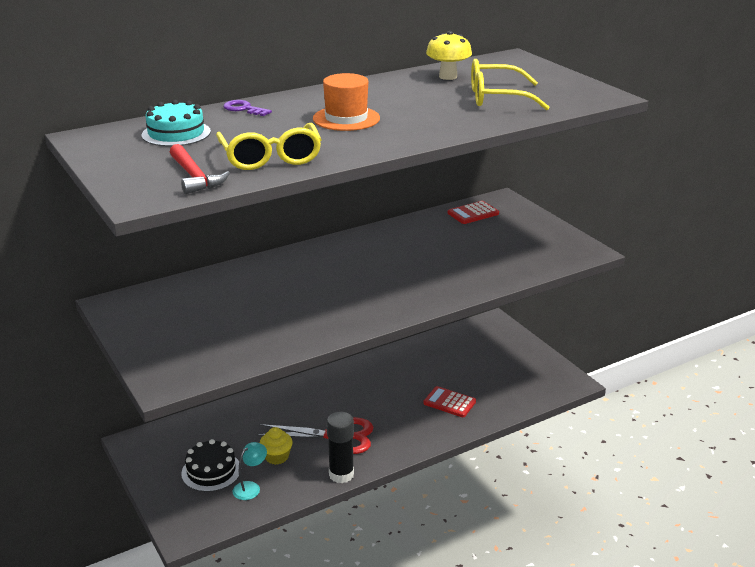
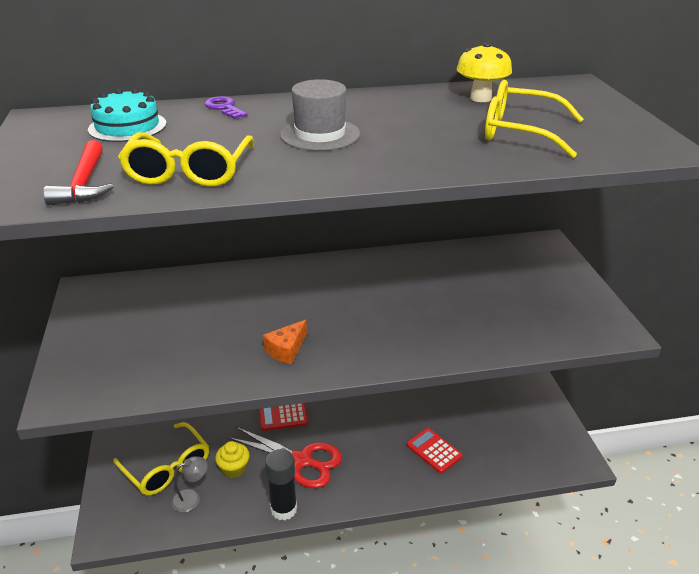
camera: 20 degrees right, 5 degrees up
(211, 471) = (167, 467): black cake -> yellow glasses
(250, 487) = (192, 498): turquoise lamp -> grey lamp
(336, 312) = (286, 349): none -> orange cheese
(346, 118) = (320, 134): orange hat -> grey hat
(473, 213) = (504, 254): red calculator -> red calculator (283, 416)

